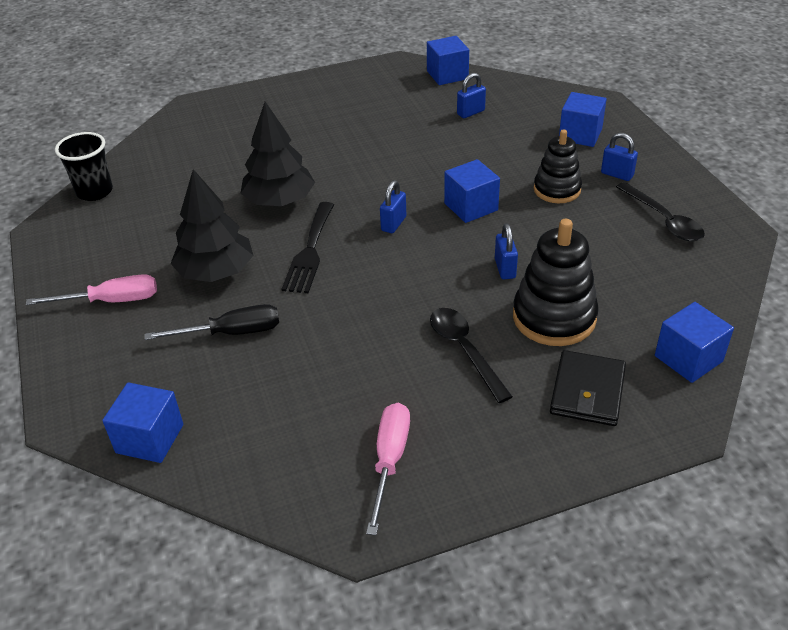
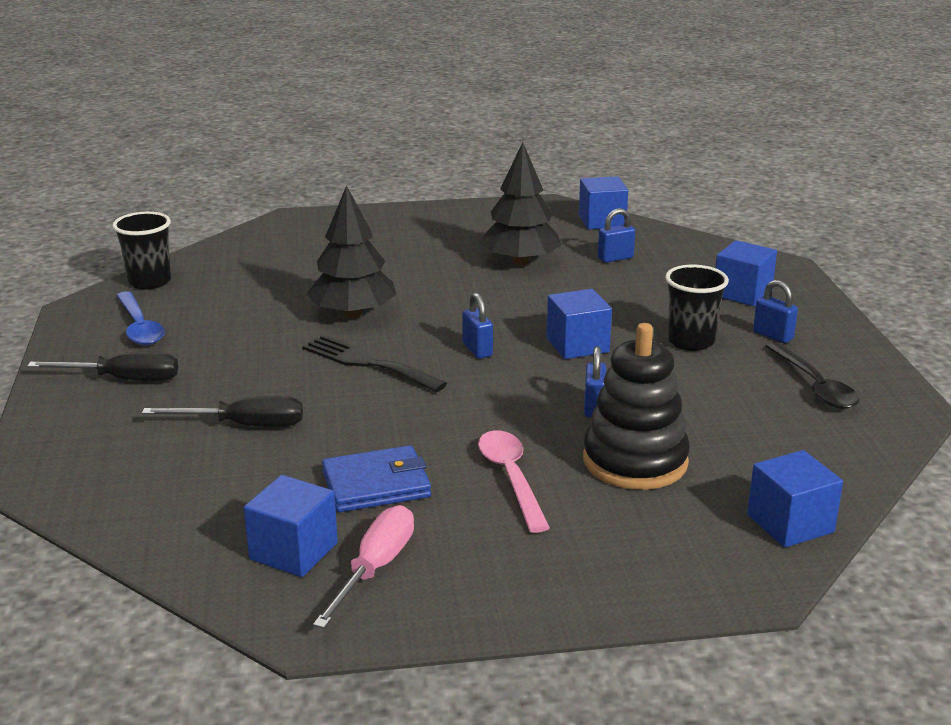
camera: 10 degrees right, 15 degrees down
(104, 242) = (139, 327): none -> blue spoon
(111, 301) = (123, 379): pink screwdriver -> black screwdriver
(150, 438) = (109, 508): blue cube -> blue cube (293, 551)
(216, 272) = (252, 368): black tree -> black tree (520, 261)
(310, 251) = (367, 363): black fork -> black fork turned 105 degrees clockwise
(360, 376) = (376, 484): none -> blue wallet
(393, 224) = (477, 350): blue padlock -> blue padlock turned 60 degrees counterclockwise
(464, 350) = (511, 478): black spoon -> pink spoon
(557, 190) = (691, 341): black stacking toy -> black cup
(587, 391) = (646, 537): black wallet -> none

